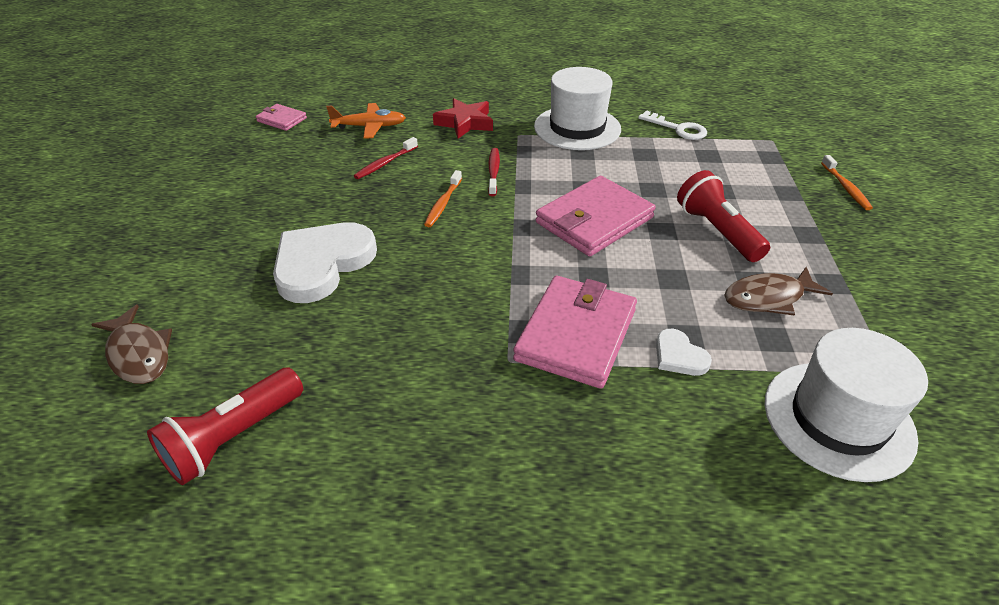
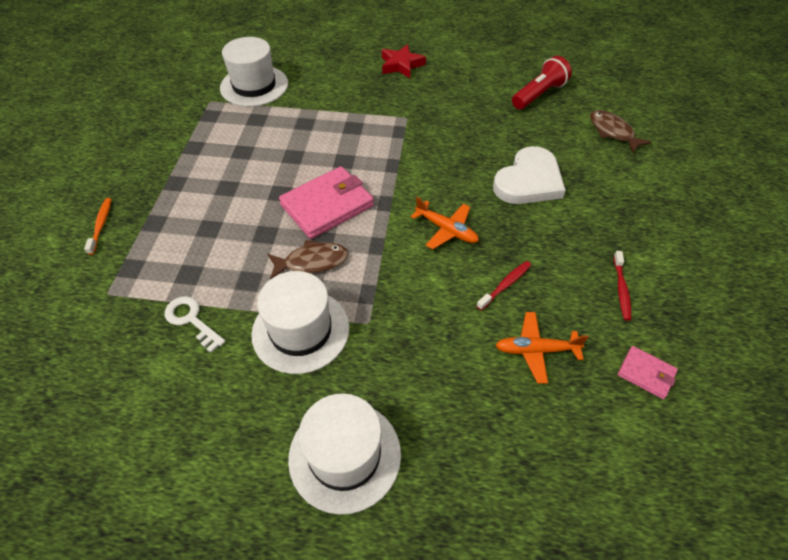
camera: 175 degrees left, 10 degrees up
(443, 204) = (446, 230): orange toothbrush -> orange plane
(465, 123) = (426, 350): red star -> red star (401, 65)
(493, 172) = (400, 265): red toothbrush -> red toothbrush (621, 289)
(520, 80) = (345, 455): none -> white hat
(576, 335) = (366, 127): pink wallet -> none
(679, 356) = (314, 114): white heart -> none
(717, 231) = (239, 190): red flashlight -> none
(768, 298) = (241, 141): brown fish -> brown fish (312, 262)

